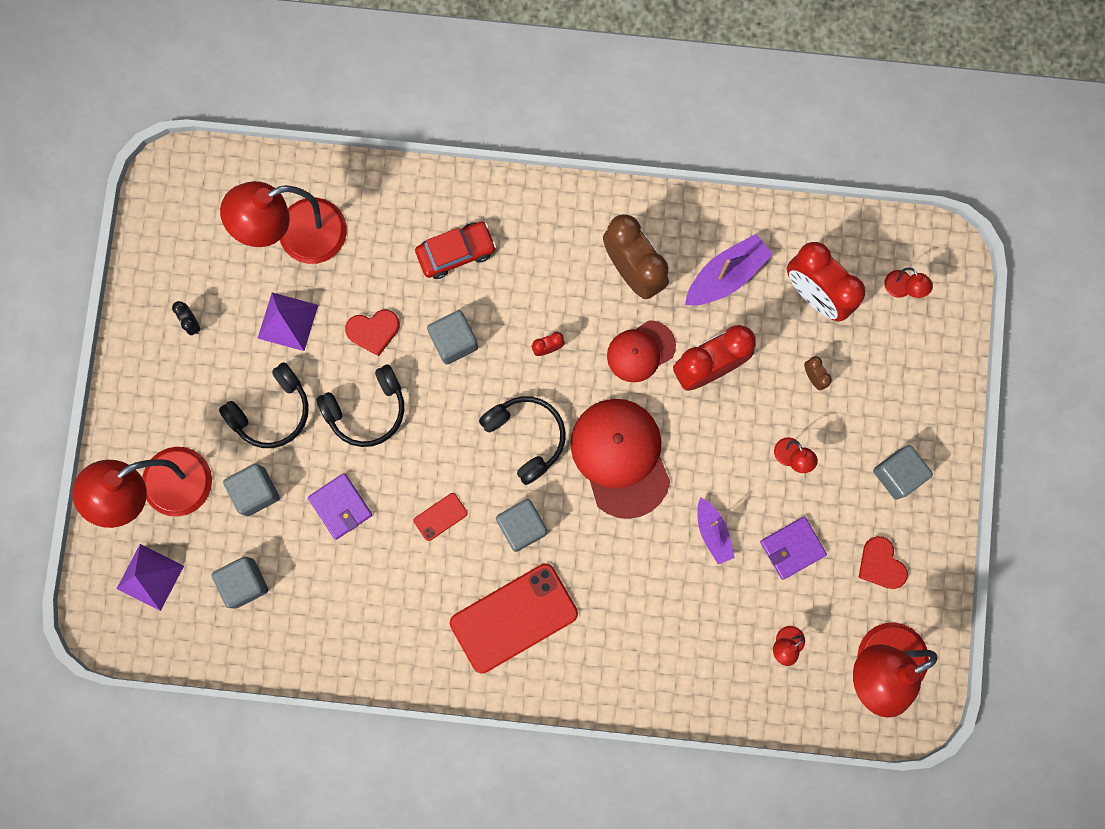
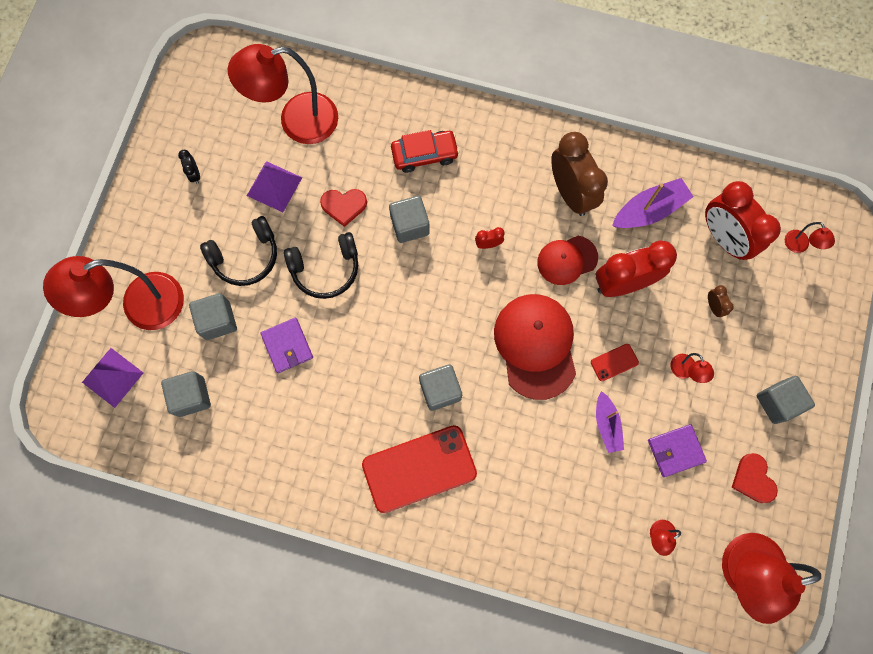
camera: 10 degrees right, 5 degrees down
(440, 517) = (371, 369): red phone -> red phone (614, 362)
(526, 437) = (457, 314): black headphones -> none

